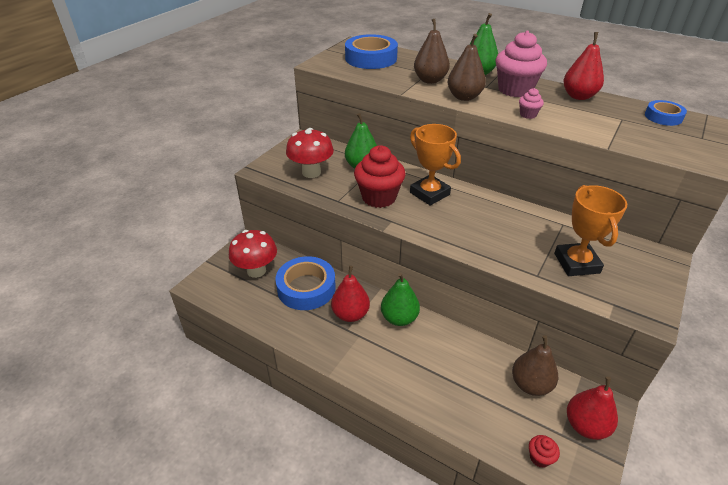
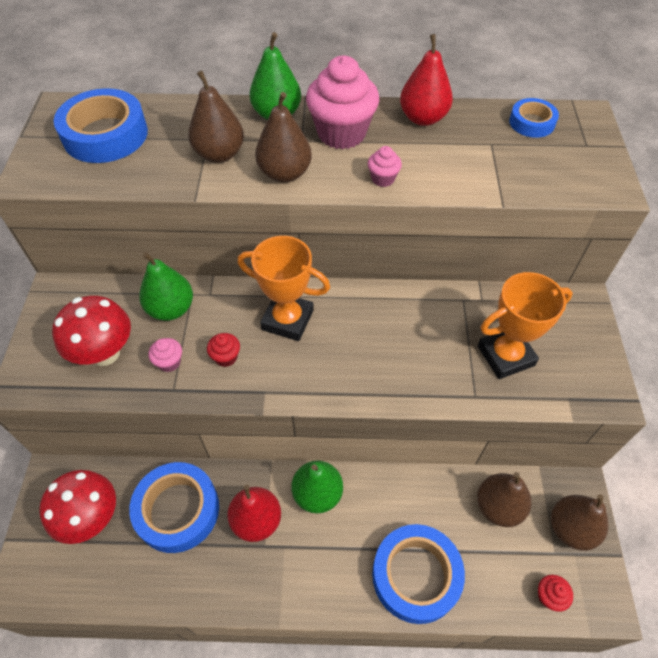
camera: 30 degrees left, 15 degrees up
(344, 188) = (169, 362): none -> pink cupcake
(379, 197) = (226, 357): red cupcake -> red cupcake, size x0.45
(440, 393) = (416, 575): none -> blue tape
(576, 263) = (505, 356): orange trophy -> orange trophy turned 75 degrees counterclockwise
(585, 426) = (571, 528): red pear -> brown pear

